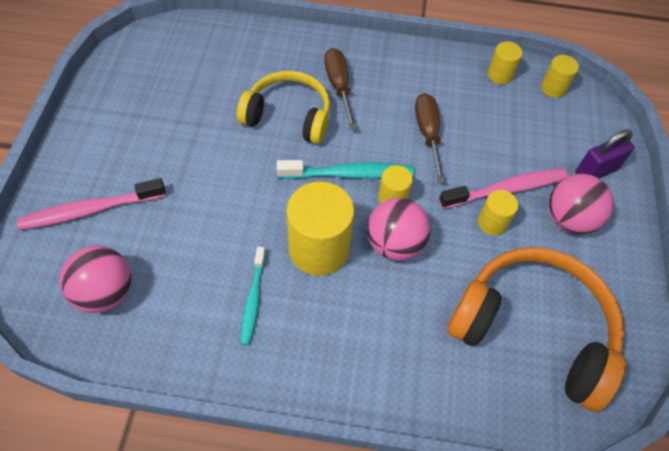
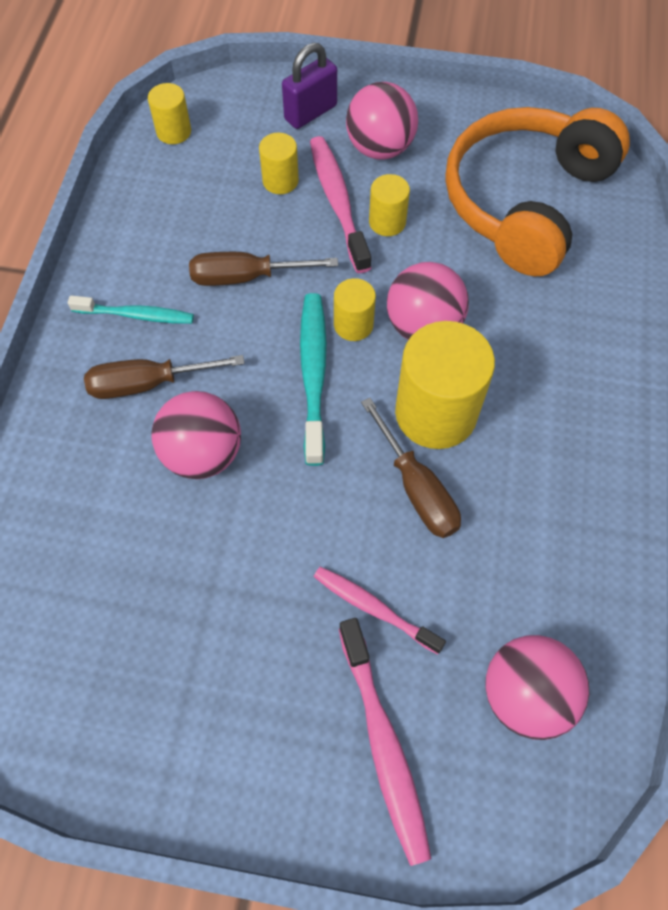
camera: 85 degrees left, 5 degrees up
(176, 207) = (374, 608): none -> pink toothbrush
(253, 300) = (517, 492): turquoise toothbrush -> turquoise toothbrush (136, 315)
(259, 234) = (416, 487): none -> brown screwdriver
(288, 116) = (203, 453): yellow headphones -> pink ball
(500, 74) = (144, 185): yellow cylinder -> yellow cylinder (280, 181)
(596, 171) = (310, 113): purple padlock -> purple padlock turned 75 degrees clockwise

